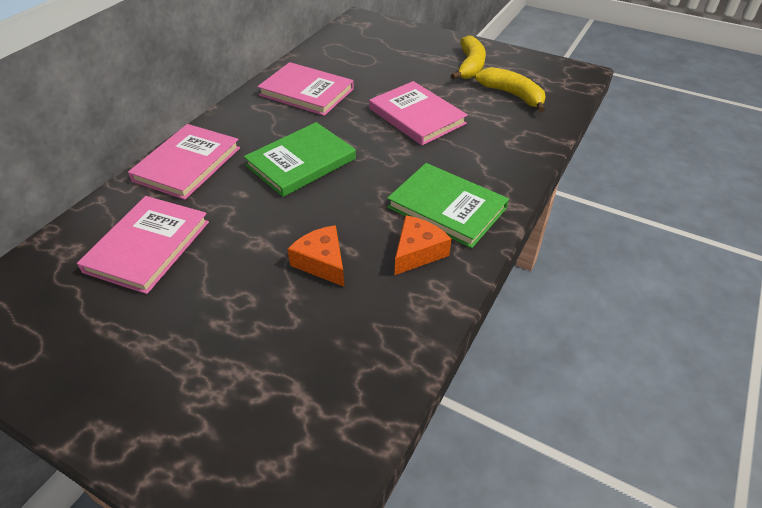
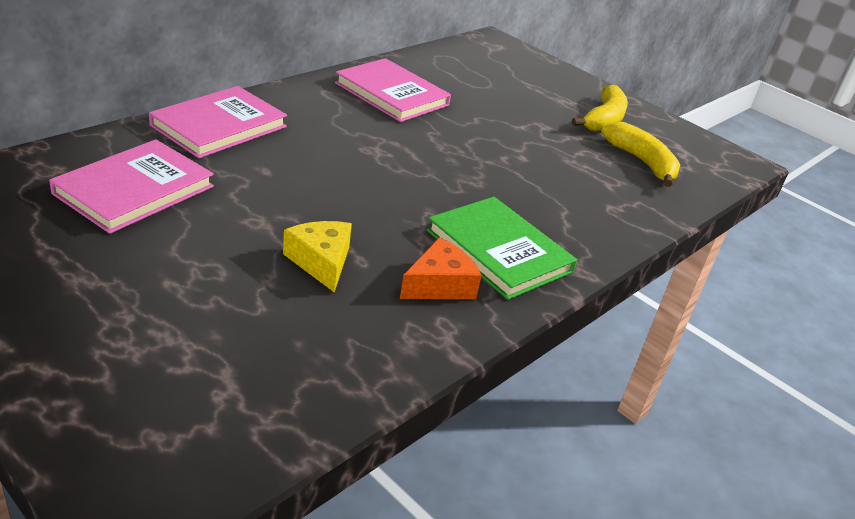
camera: 10 degrees right, 10 degrees down
(301, 162) = (349, 159): green book -> none
(322, 262) = (321, 262): orange cheese -> yellow cheese
(417, 116) = (511, 152): pink book -> none

